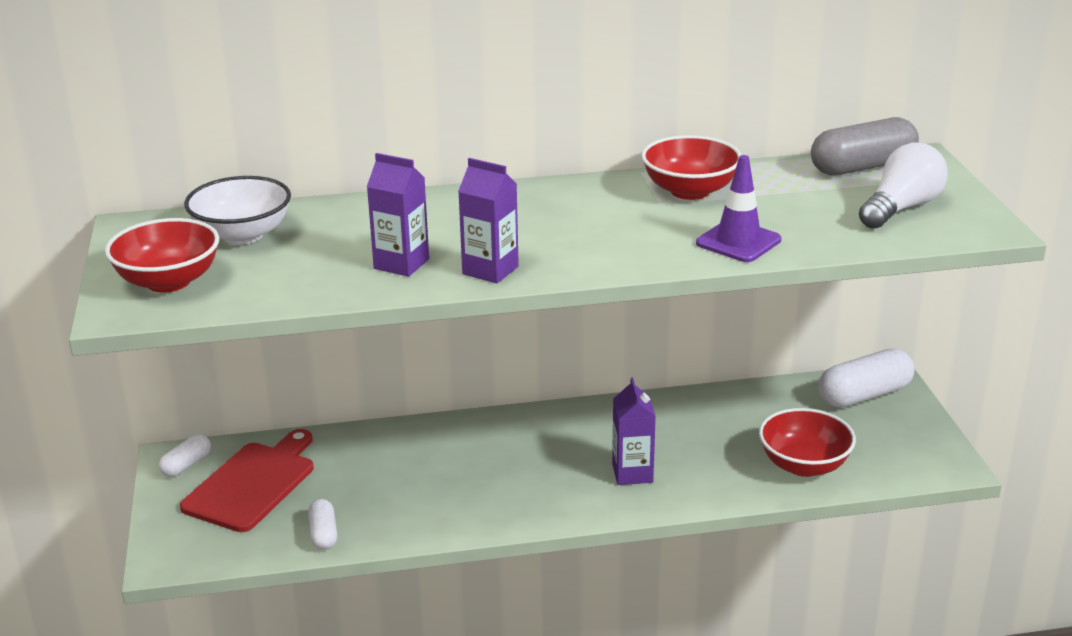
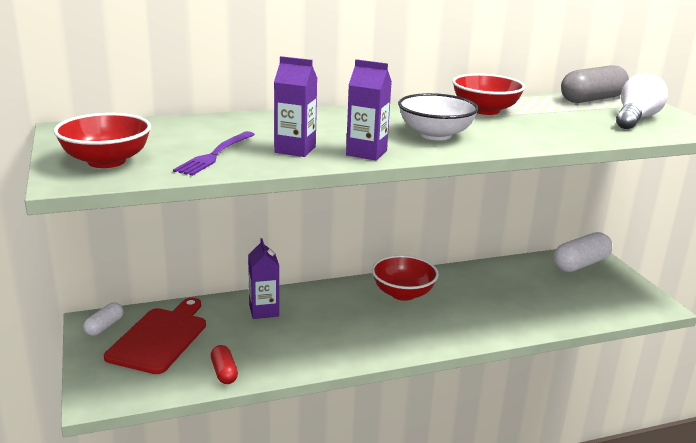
camera: 10 degrees left, 5 degrees down
(242, 235) = (160, 134): white bowl -> white bowl (435, 135)
(299, 272) = (215, 155): none -> purple fork
(323, 534) = (224, 372): white capsule -> red capsule
(632, 473) = (445, 319): purple carton -> purple carton (264, 311)
(738, 242) = (539, 136): purple traffic cone -> none
(804, 465) = (561, 309): red bowl -> red bowl (403, 293)

